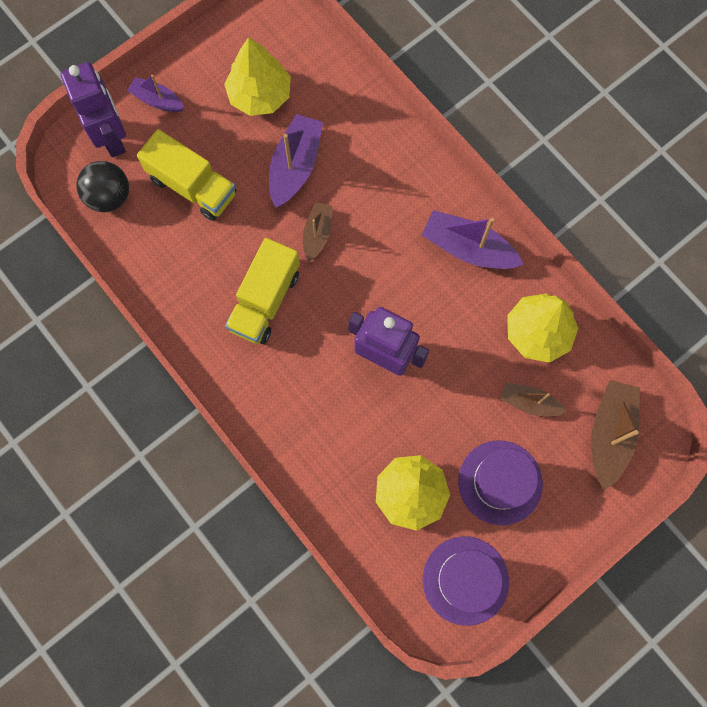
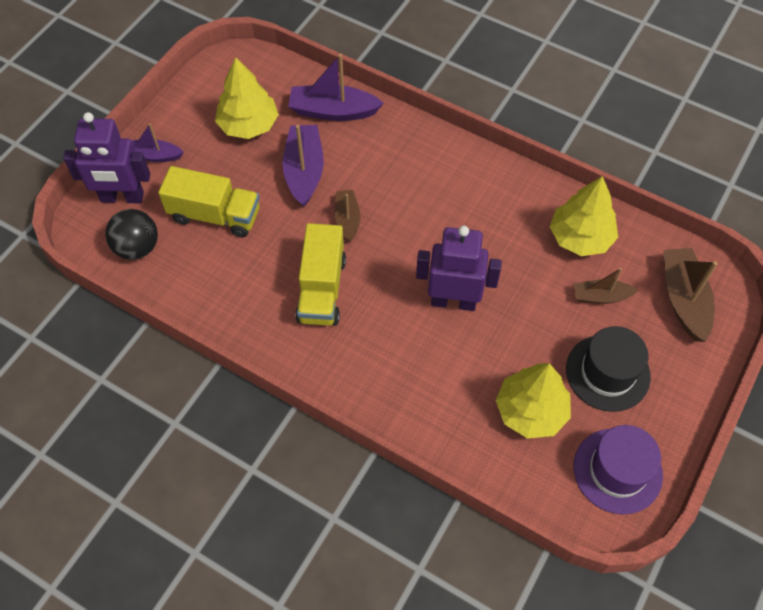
camera: 20 degrees left, 15 degrees down
(112, 137) = (122, 197): purple robot -> purple robot turned 135 degrees clockwise
(468, 248) = (488, 189): purple boat -> purple boat (333, 111)
(500, 482) = (607, 372): purple hat -> black hat

